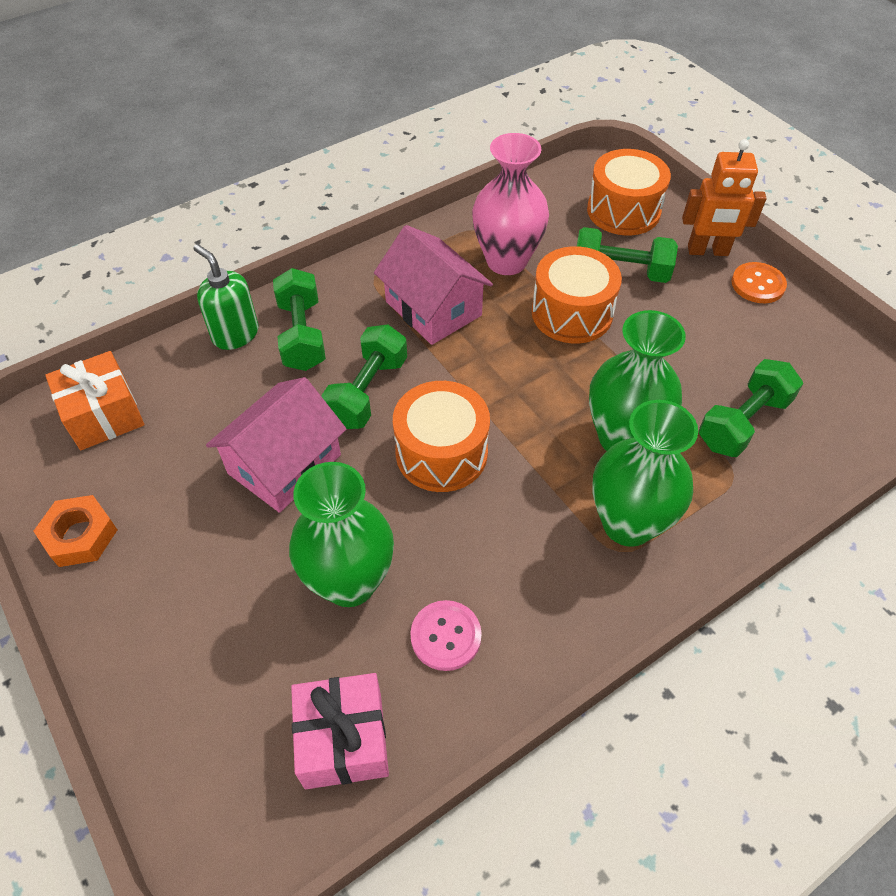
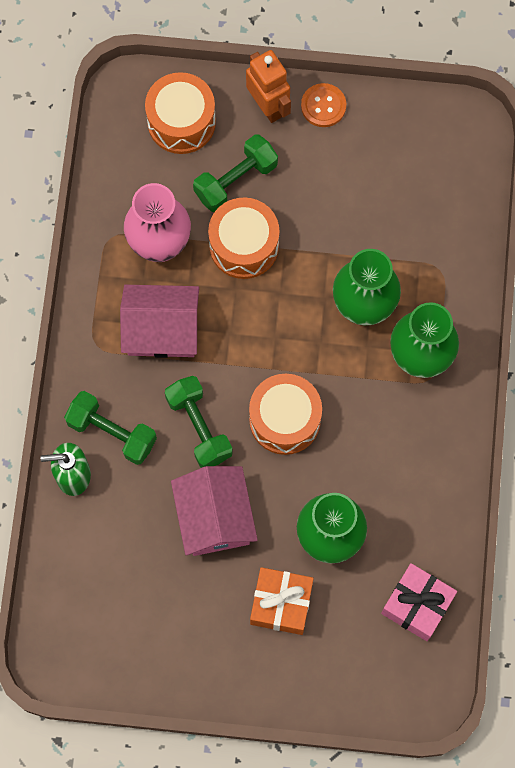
camera: 50 degrees left, 20 degrees up
(80, 535) = (169, 669): orange nut -> none
(104, 415) = (77, 603): orange gift -> orange gift (281, 604)
(445, 636) = (403, 511): pink button -> none
(707, 251) = (268, 106): orange robot -> orange robot turned 75 degrees counterclockwise
(743, 422) = (412, 228): green dumbbell -> none

